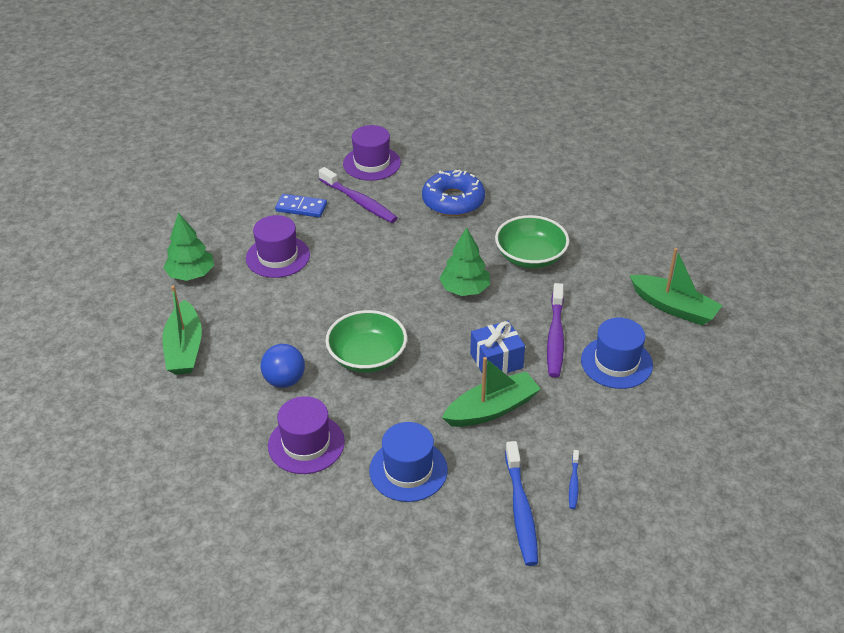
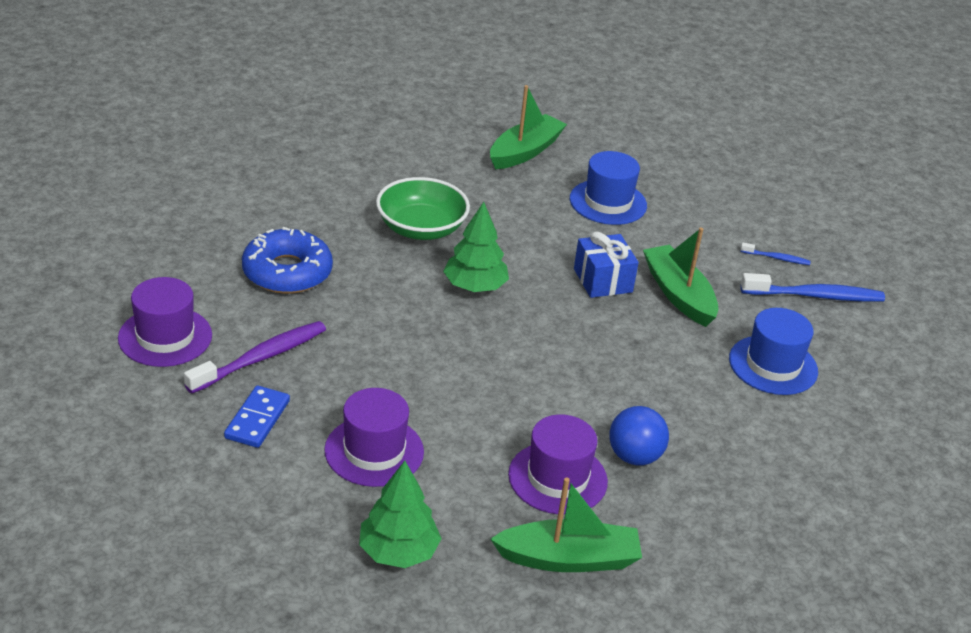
camera: 90 degrees left, 5 degrees down
(306, 444) = (742, 443): purple hat -> purple hat (557, 478)
(367, 357) = (592, 380): green bowl -> none
(555, 337) = (566, 234): purple toothbrush -> none

